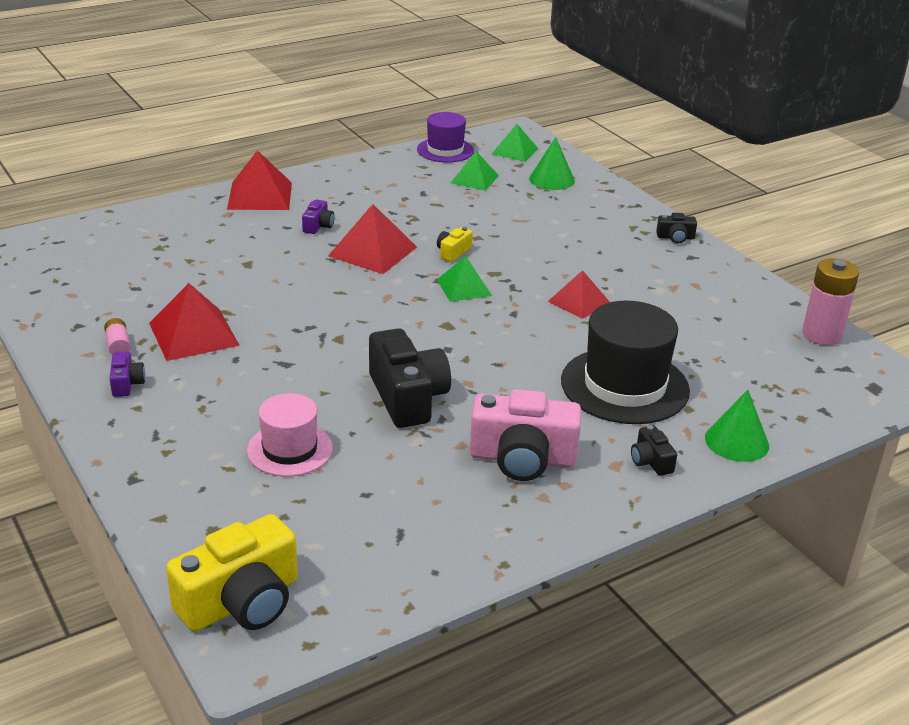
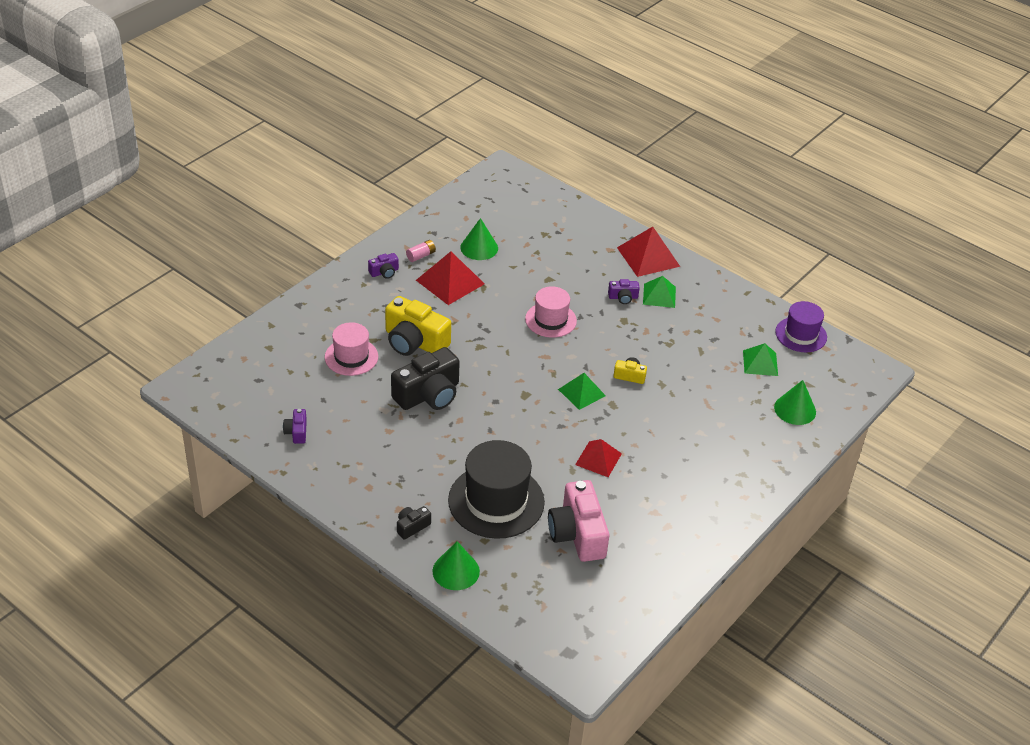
camera: 70 degrees right, 10 degrees up
(143, 298) = (479, 248): none -> green cone
(241, 601) = (217, 375): yellow camera -> yellow camera (414, 342)
(324, 279) = (550, 320): none -> pink hat
(372, 251) = (604, 334): red pyramid -> none
(423, 534) = (296, 432): none -> purple camera
(515, 151) = (833, 376): green pyramid -> green pyramid (659, 295)
(522, 458) = (387, 462): pink camera -> pink camera (577, 534)
(675, 237) = (742, 504): black camera -> none
(822, 335) = (633, 615): pink battery -> none

